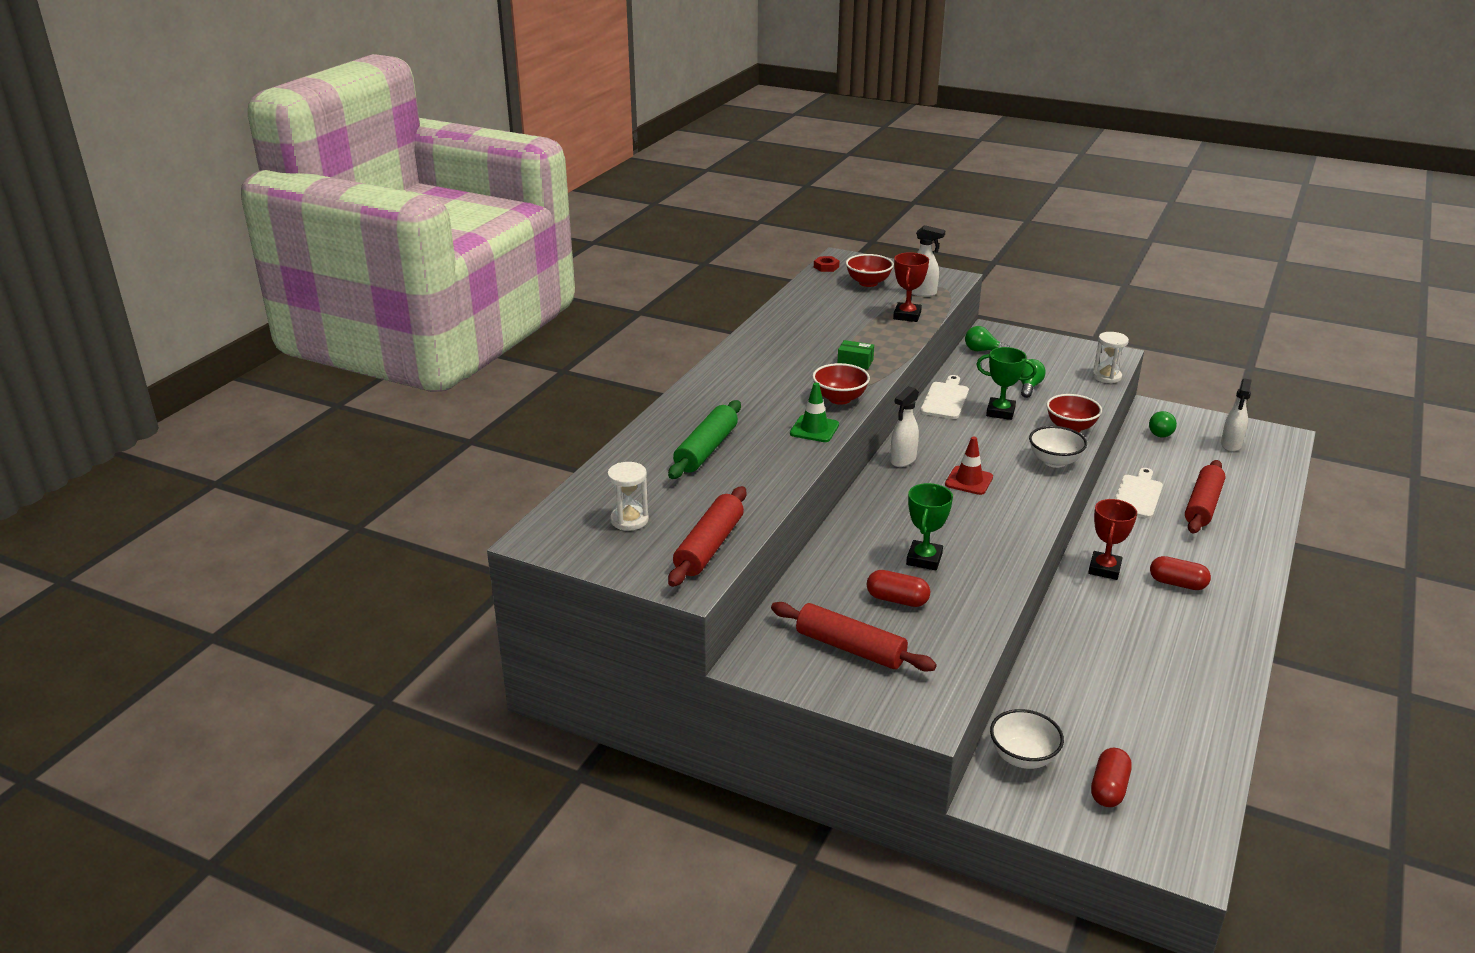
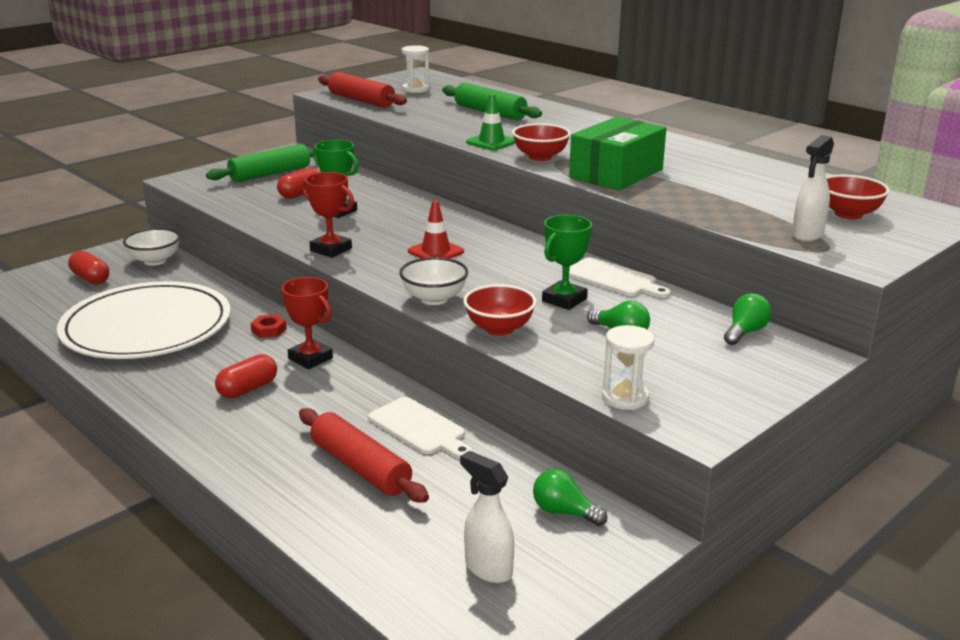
camera: 110 degrees right, 5 degrees down
(826, 267) = (909, 203): red nut -> red nut (269, 330)
(850, 648) = (270, 174): red rolling pin -> green rolling pin
(855, 362) = (616, 173): green box -> green box, size x2.32
(902, 460) = (497, 234): white spray bottle -> none
(907, 316) = (731, 214): red trophy -> red trophy (331, 249)
(1154, 686) = (147, 327): none -> white plate

